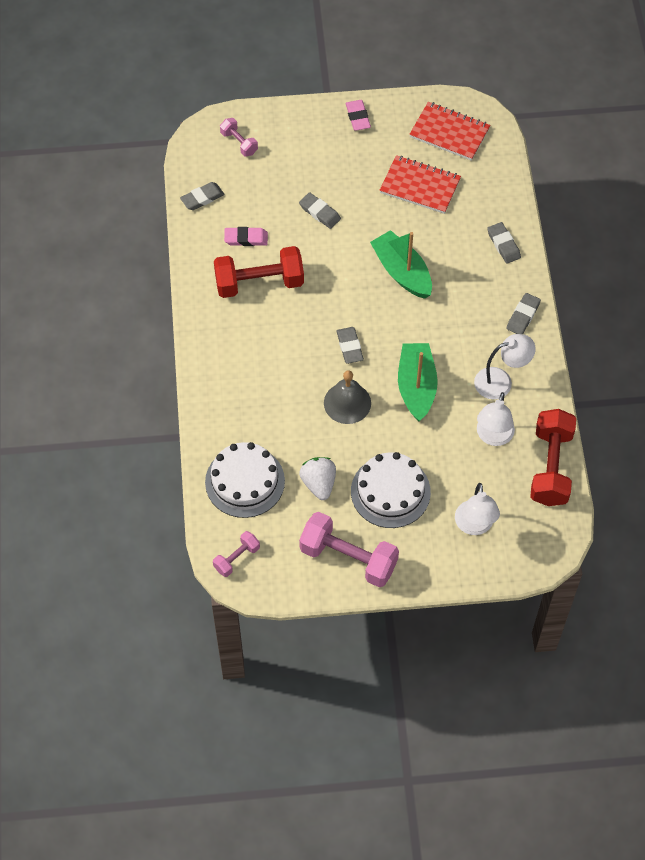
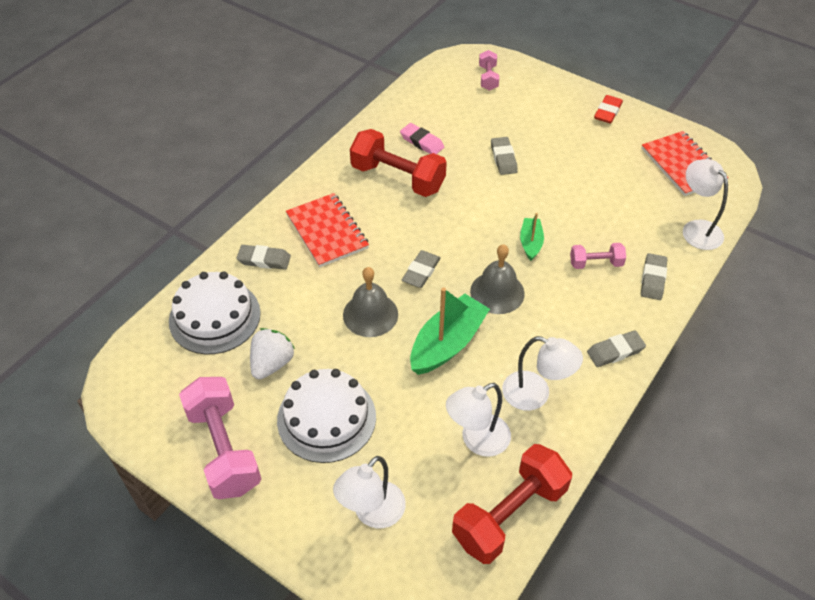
camera: 40 degrees right, 10 degrees down
(202, 198) = (418, 97): grey eraser -> grey eraser (264, 260)
(236, 558) = (135, 374): pink dumbbell -> pink dumbbell (595, 263)
(358, 117) = (607, 112): pink eraser -> red eraser
(402, 272) = (530, 243): green boat -> green boat, size x0.55
(414, 326) = (497, 292): none -> grey bell
(420, 186) = (615, 189): red notebook -> red notebook (327, 231)
(500, 183) = (696, 229): none -> white lamp

